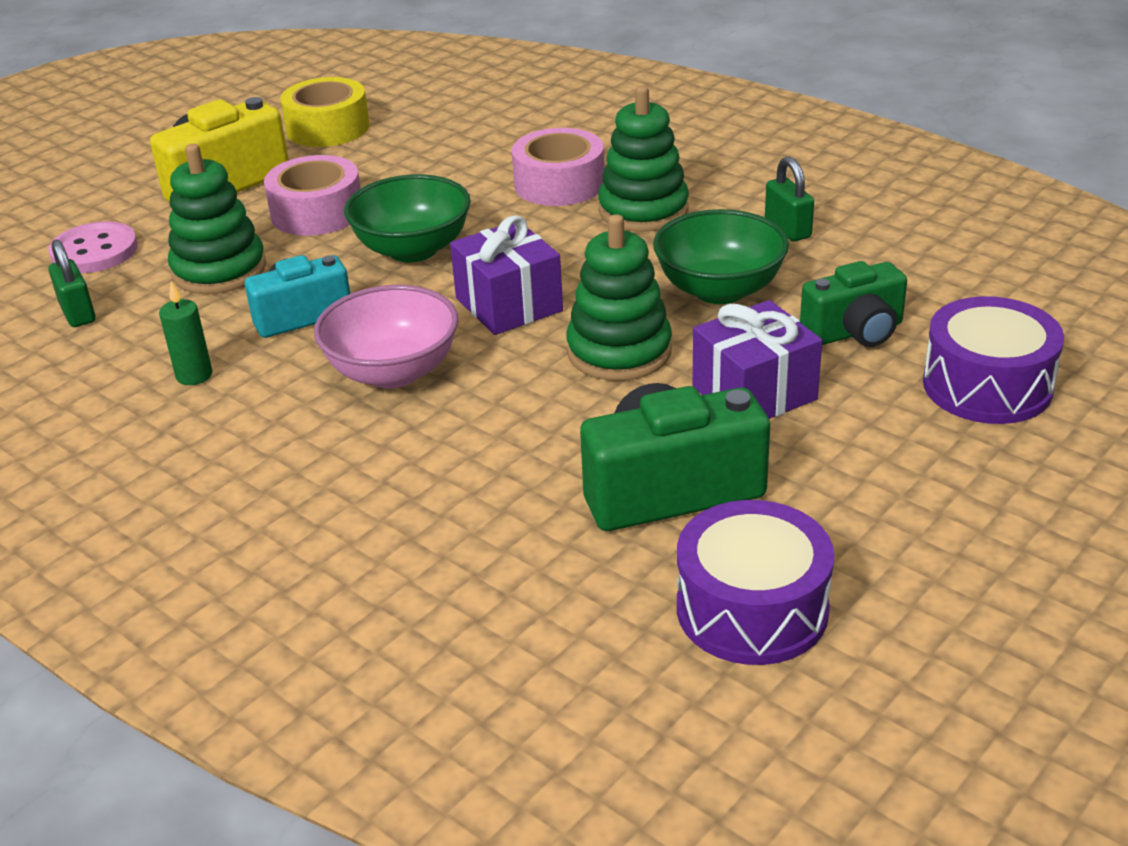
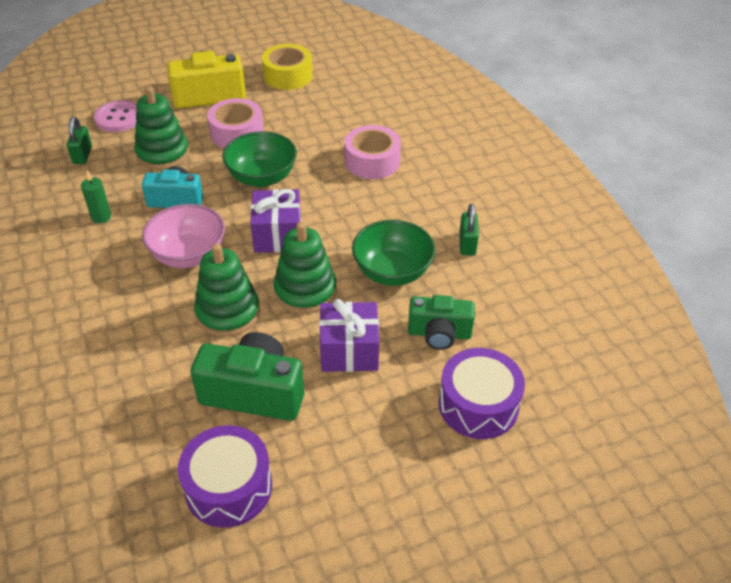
camera: 25 degrees right, 10 degrees up
(643, 210) = (400, 198): green stacking toy -> green stacking toy (228, 313)

